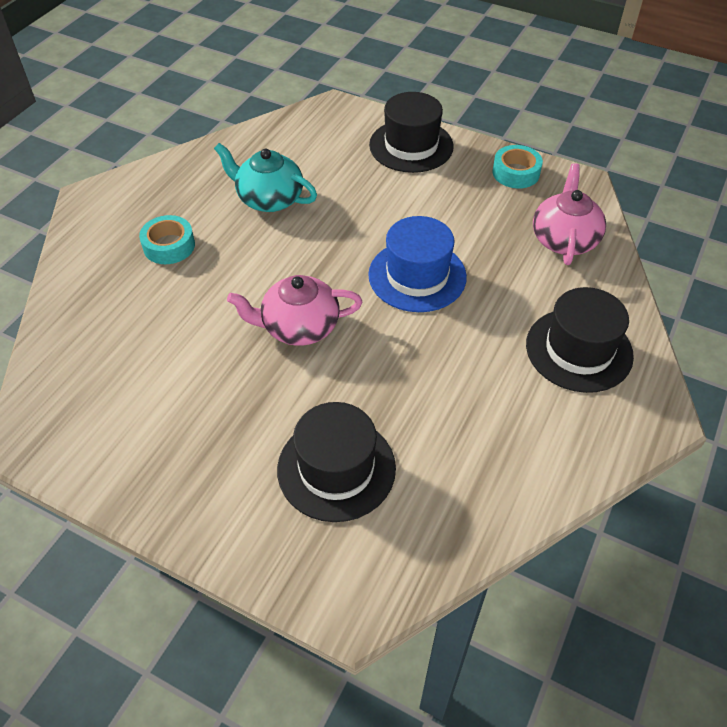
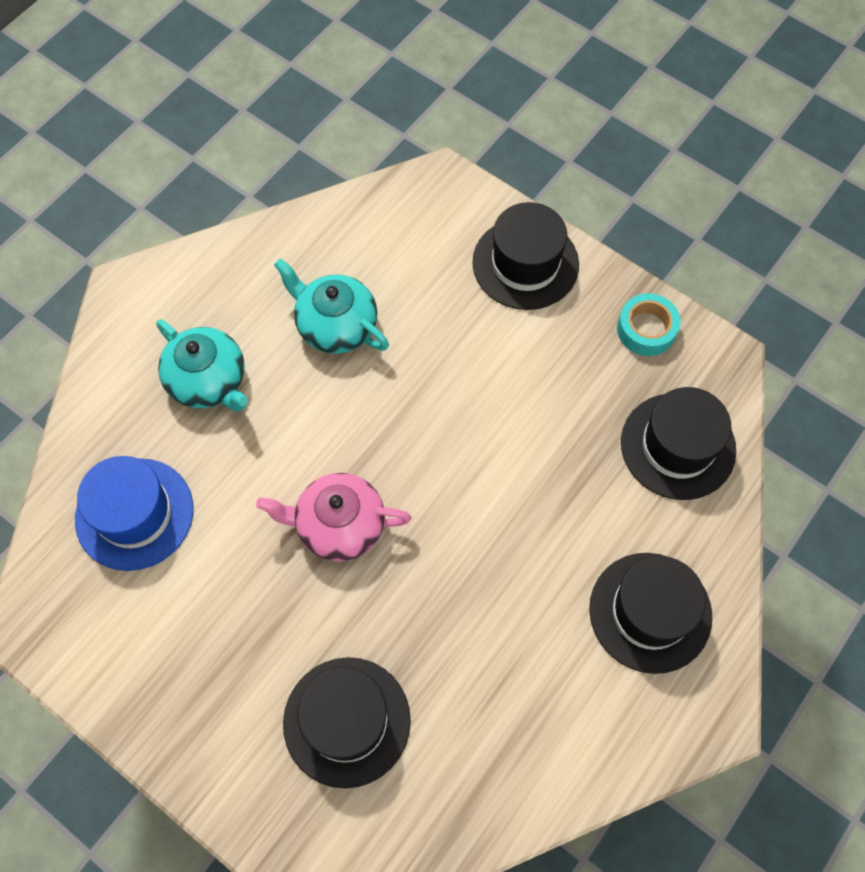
camera: 10 degrees right, 15 degrees up
(169, 246) = (208, 381): turquoise tape -> turquoise teapot
(417, 276) = (488, 473): blue hat -> blue hat (134, 514)
(564, 239) = (678, 446): pink teapot -> black hat

